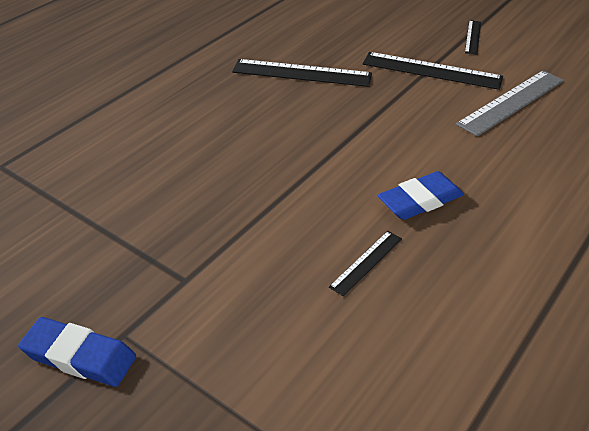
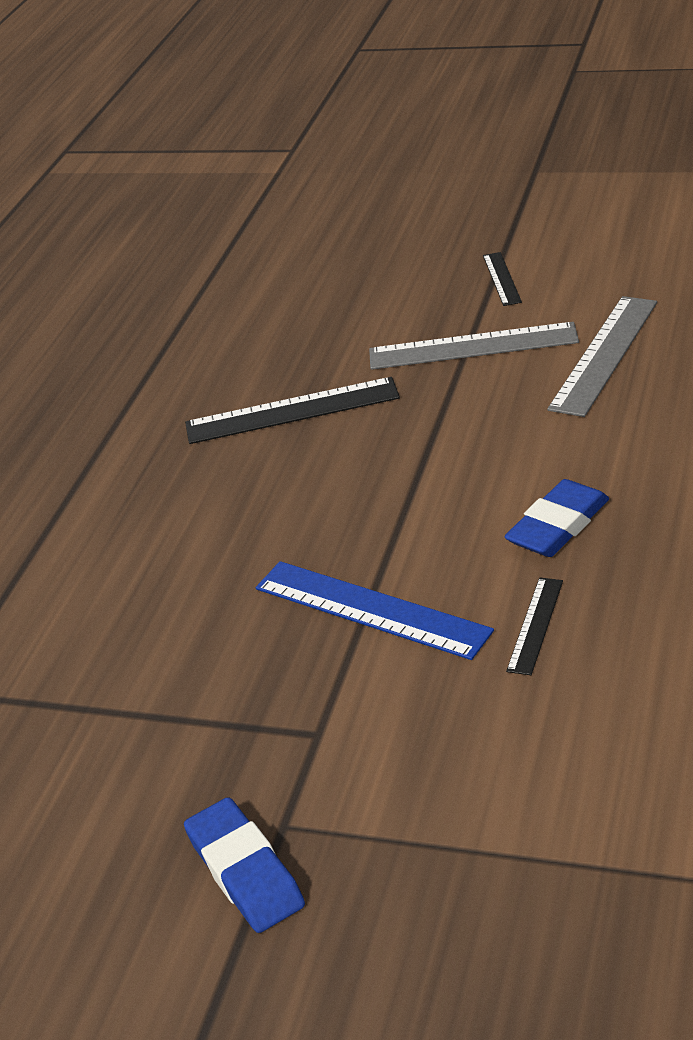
camera: 15 degrees left, 5 degrees down
(79, 356) = (245, 871): blue eraser -> blue eraser turned 60 degrees clockwise
(270, 211) = (371, 609): none -> blue ruler
(431, 71) = (472, 346): black ruler -> grey ruler

